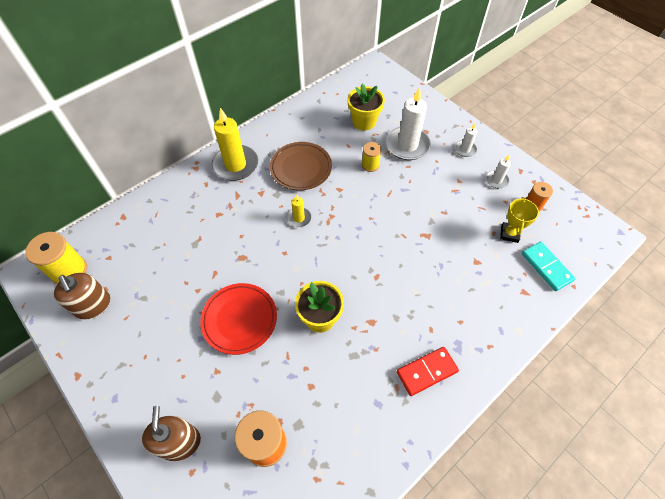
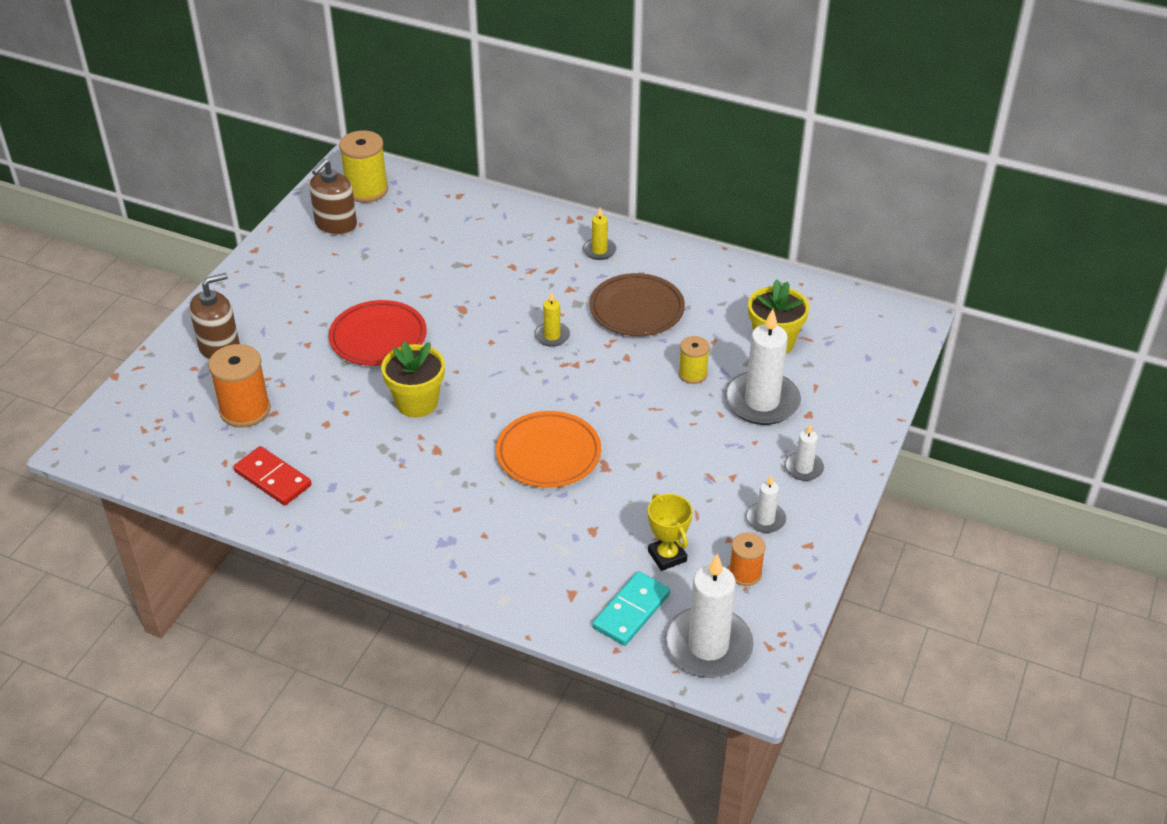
camera: 65 degrees right, 15 degrees down
(235, 165) = (599, 250): yellow candle -> yellow candle, size x0.49
(403, 260) = (548, 454): none -> orange plate
(426, 371) = (395, 519): red domino -> red domino (273, 478)
(509, 234) = (667, 556): yellow trophy -> yellow trophy turned 75 degrees clockwise
(581, 242) = (708, 646): none -> white candle

